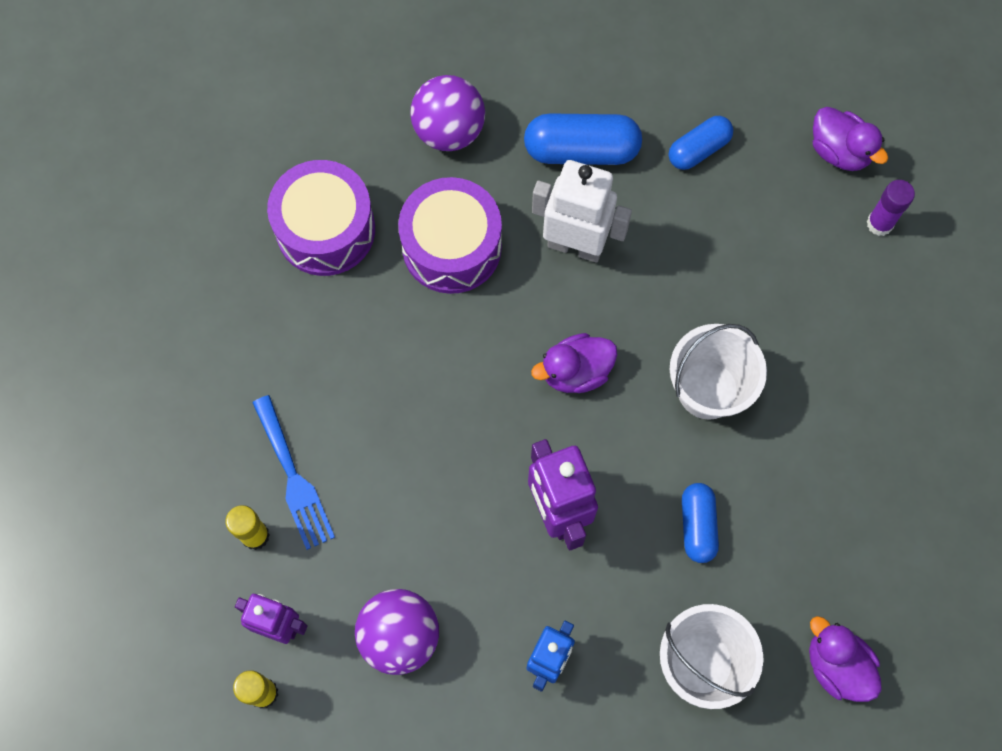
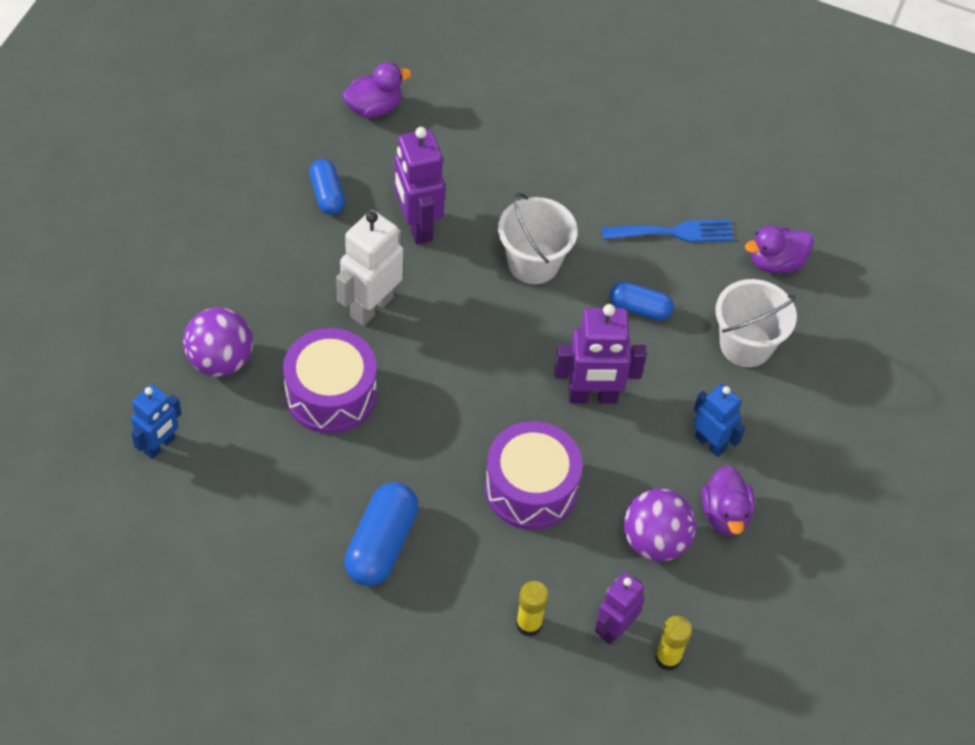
camera: 75 degrees left, 15 degrees down
(294, 478) = (489, 579): blue fork -> blue fork (674, 232)
(325, 229) = (268, 483): purple drum -> purple drum (531, 488)
(330, 117) = (159, 445): none -> blue robot
(575, 372) = (481, 344): purple duck -> purple duck (725, 514)
(581, 150) = (288, 273): blue capsule -> blue capsule (381, 544)
(700, 252) = (417, 226): none -> purple robot
(879, 223) = (446, 106): purple glue stick -> none

